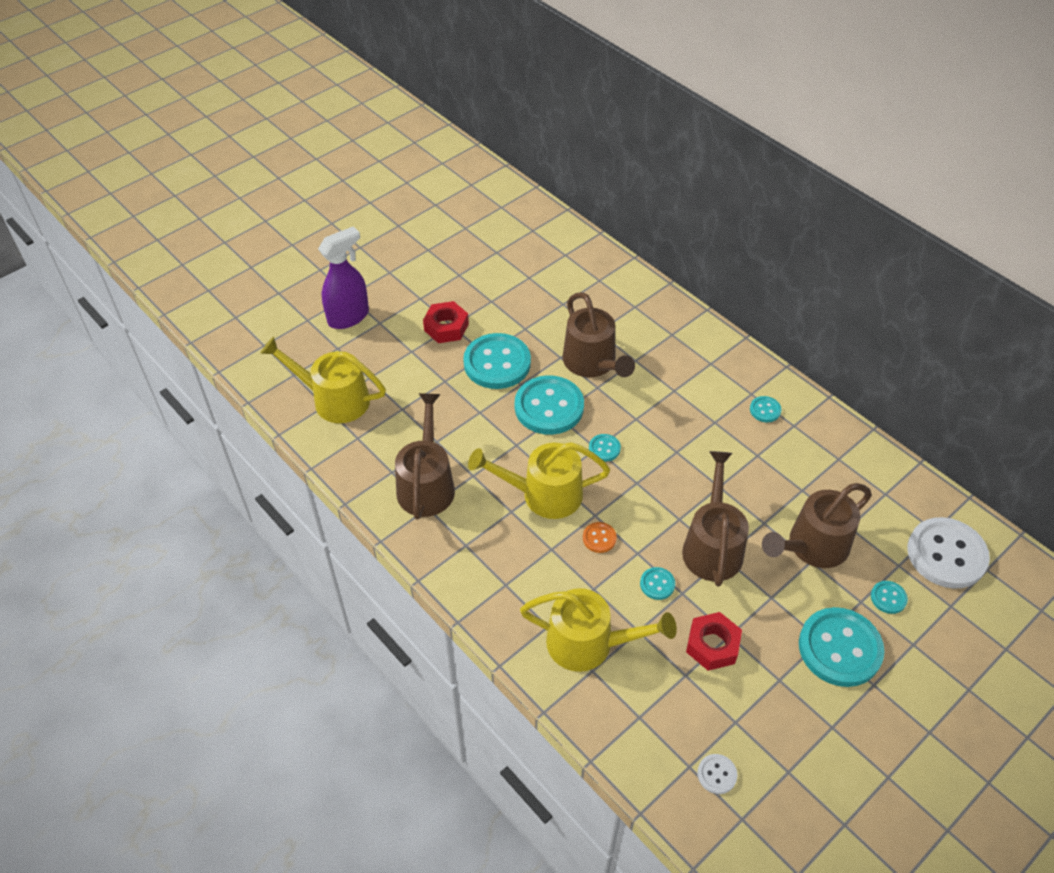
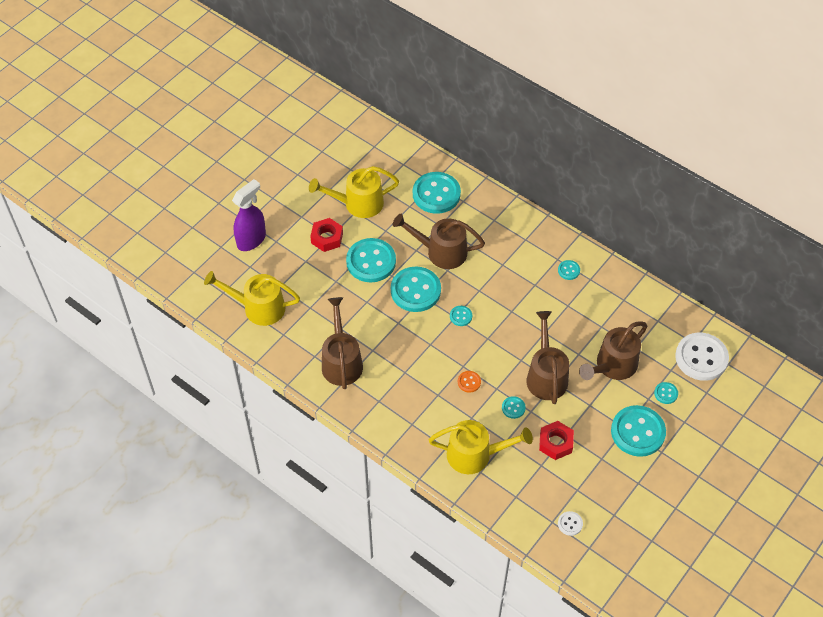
camera: 10 degrees left, 5 degrees up
(543, 494) = (424, 357): yellow watering can -> yellow watering can (358, 204)
(593, 363) = (440, 252): brown watering can -> brown watering can turned 135 degrees clockwise
(601, 294) = (436, 194): none -> turquoise button

